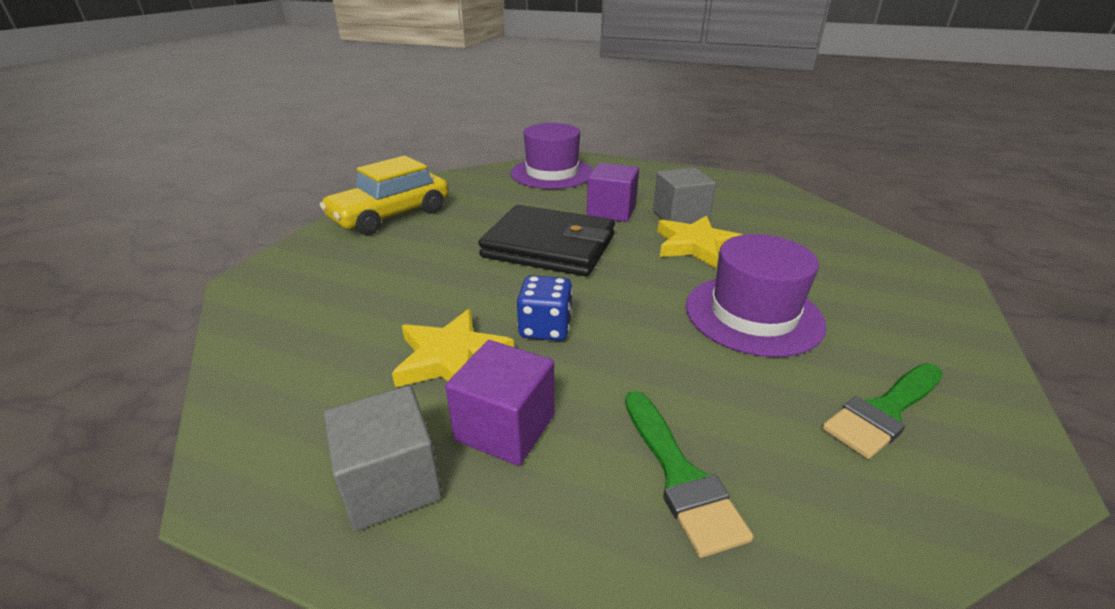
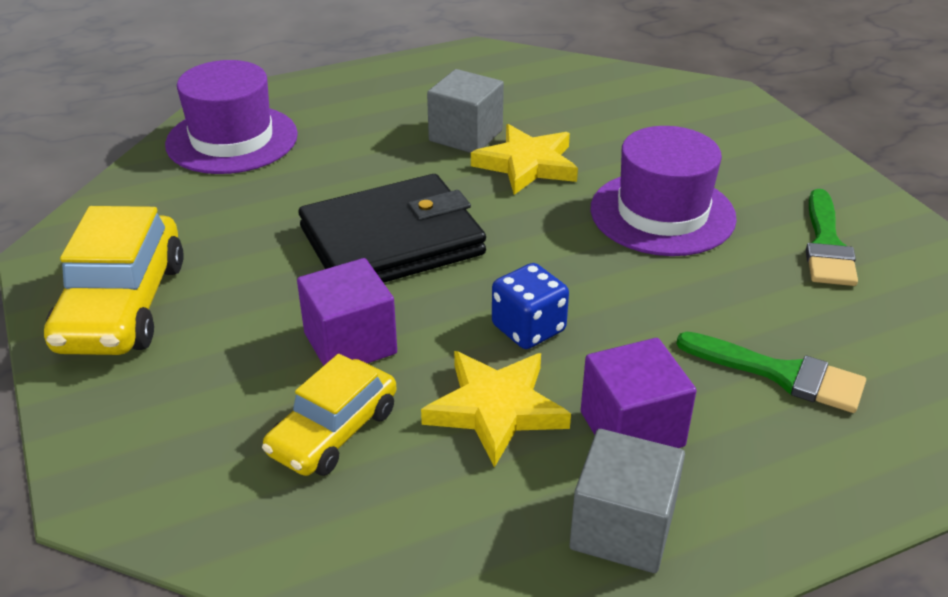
camera: 45 degrees left, 5 degrees up
(364, 314) = (333, 431): none -> yellow car
(611, 211) = (388, 162): purple cube -> purple cube (350, 343)

